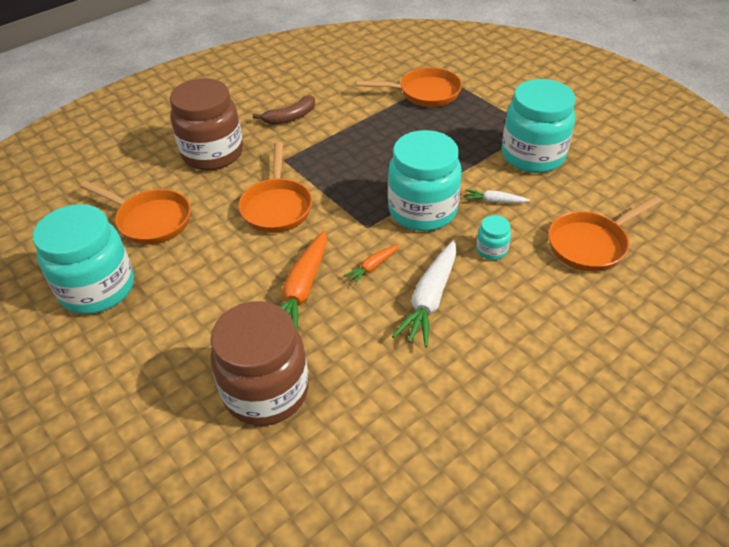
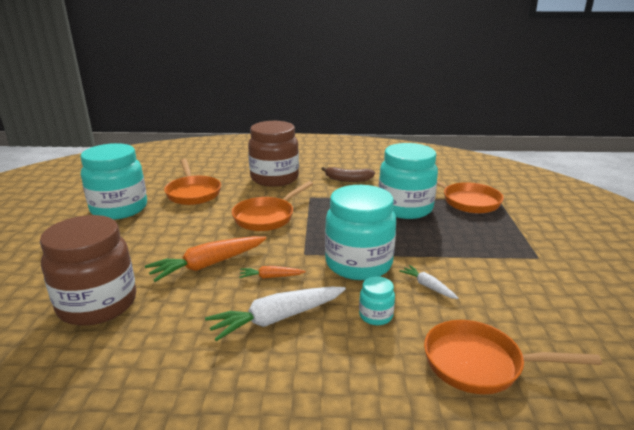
camera: 40 degrees right, 20 degrees down
(532, 156) = (510, 274): turquoise jar -> turquoise jar (405, 208)

